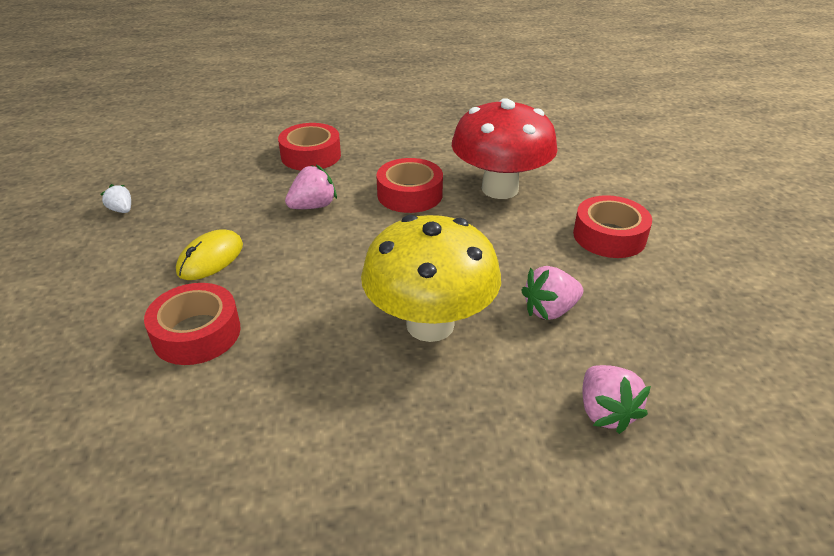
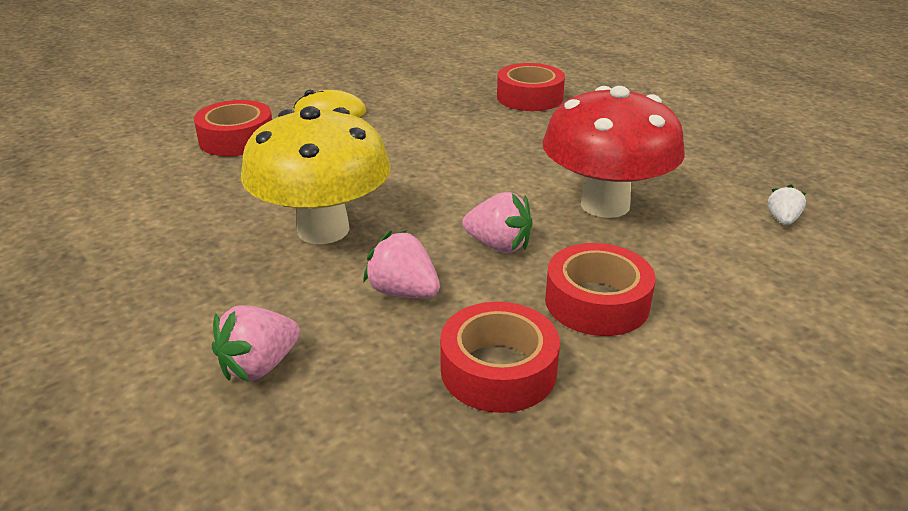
camera: 60 degrees right, 5 degrees down
(121, 210) = (359, 64): white strawberry -> white strawberry (782, 220)
(313, 206) = (448, 124): pink strawberry -> pink strawberry (498, 245)
(409, 194) = (525, 160): red tape -> red tape (498, 370)

